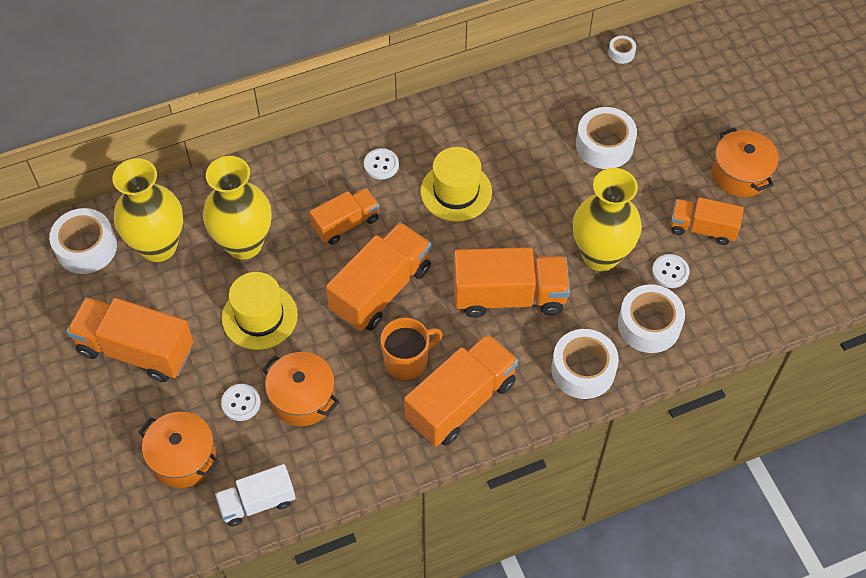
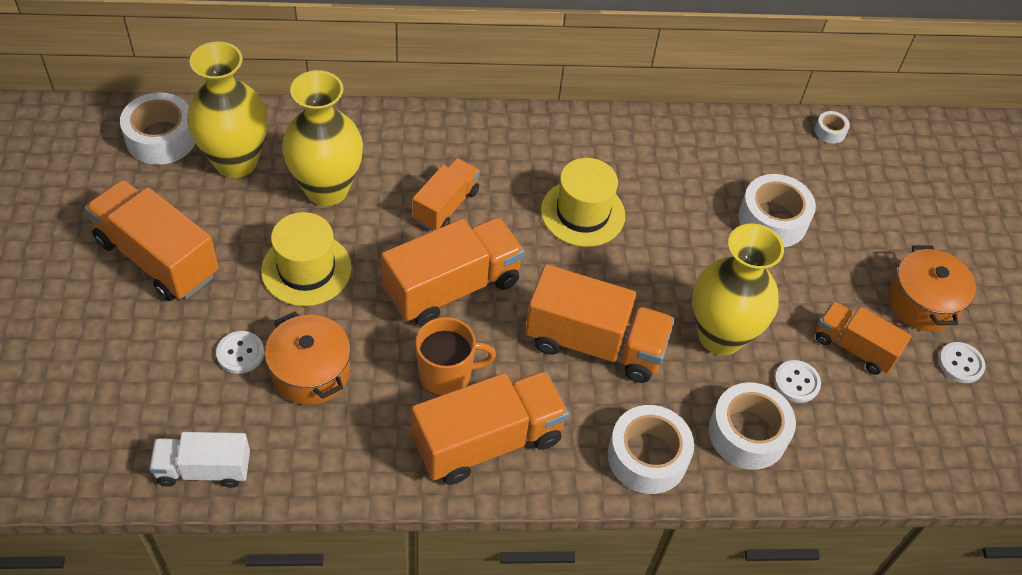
camera: 15 degrees right, 5 degrees down
(183, 458) = (148, 390): orange pot -> none
(346, 224) = (446, 206): orange truck -> orange truck turned 45 degrees counterclockwise
(381, 165) = (512, 159): white button -> white button (960, 363)

